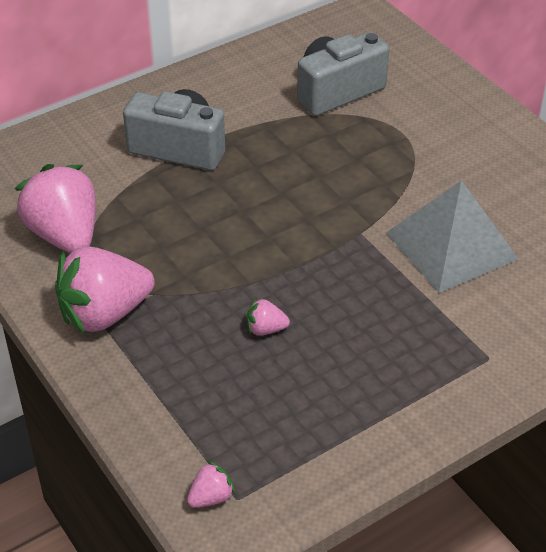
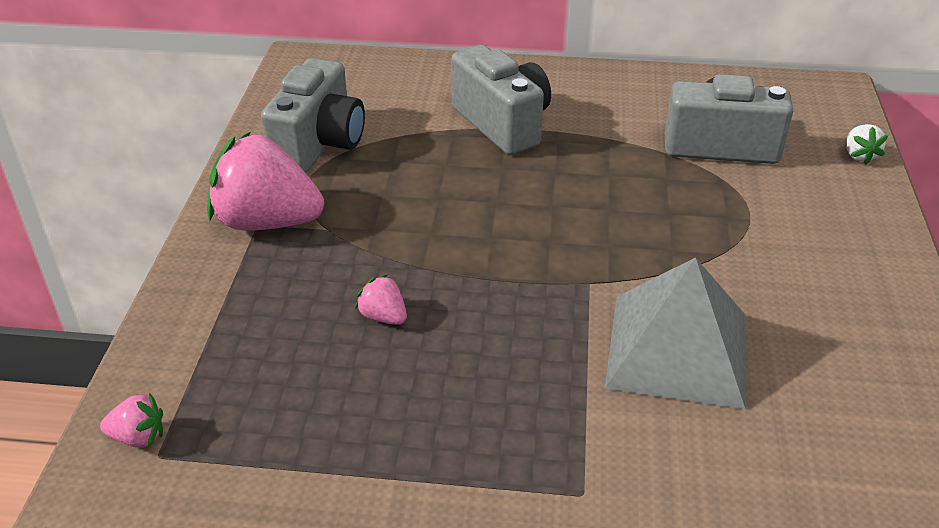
camera: 40 degrees right, 5 degrees down
(65, 235) = (319, 144): pink strawberry -> grey camera
(423, 57) = (859, 155): none -> white strawberry

